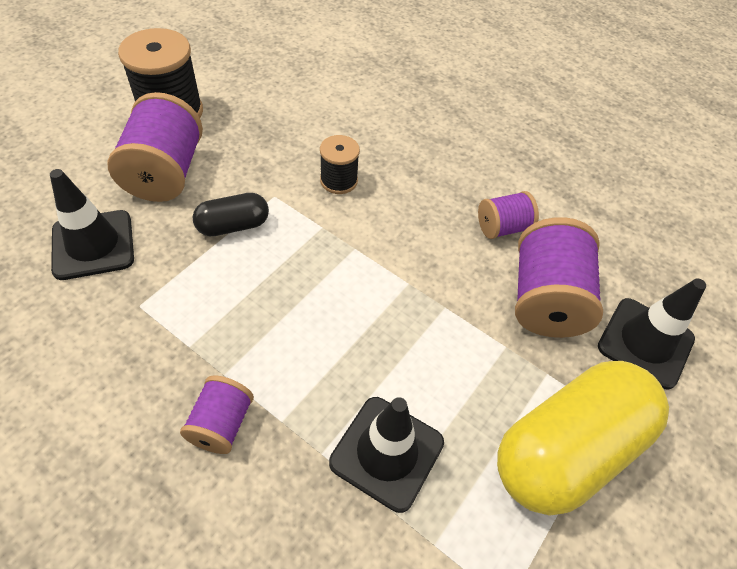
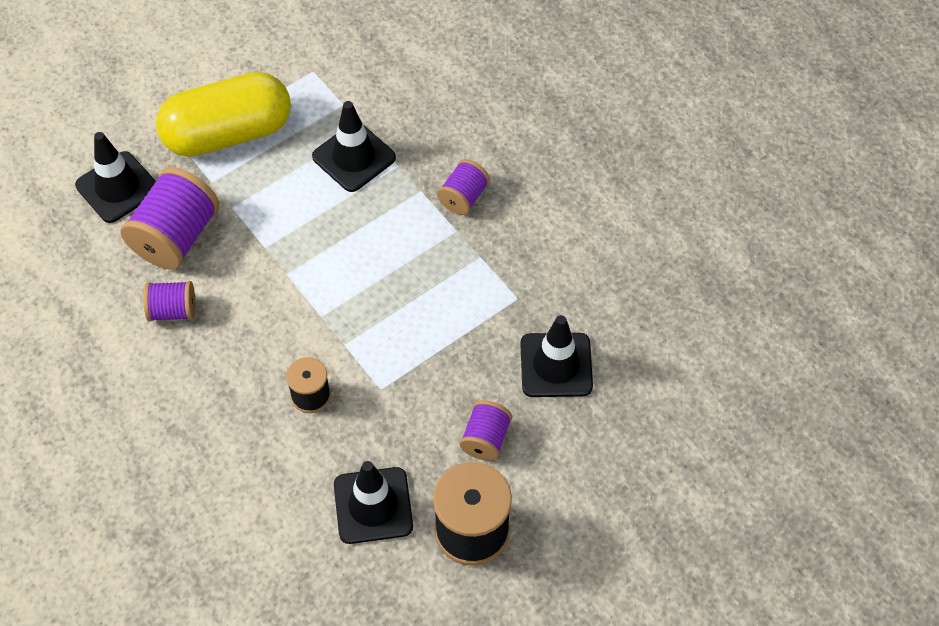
camera: 160 degrees left, 5 degrees up
(165, 173) = (485, 439): purple spool -> purple spool, size x0.56
(233, 226) = (427, 361): black capsule -> none
(258, 116) = (373, 505): none -> black traffic cone

